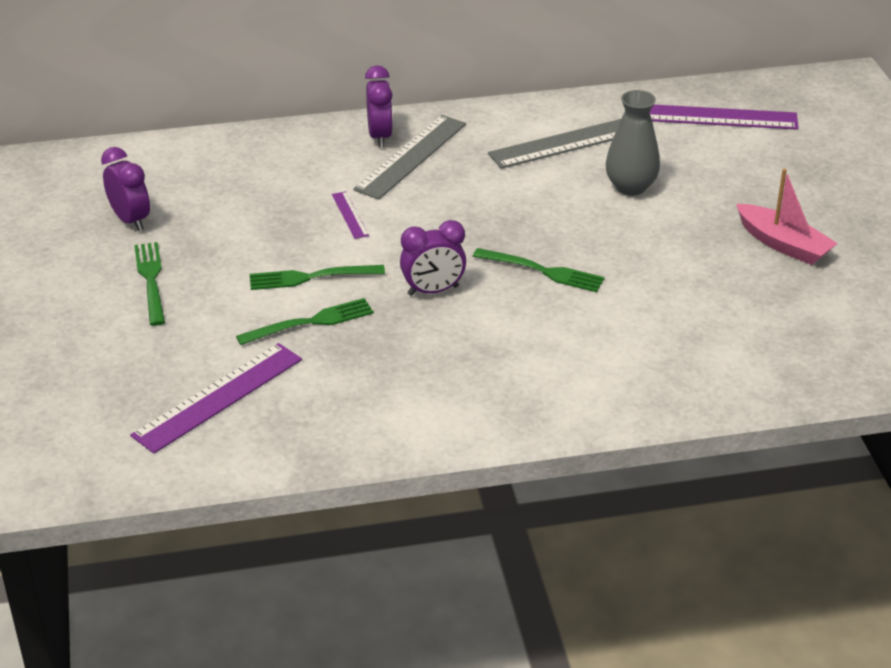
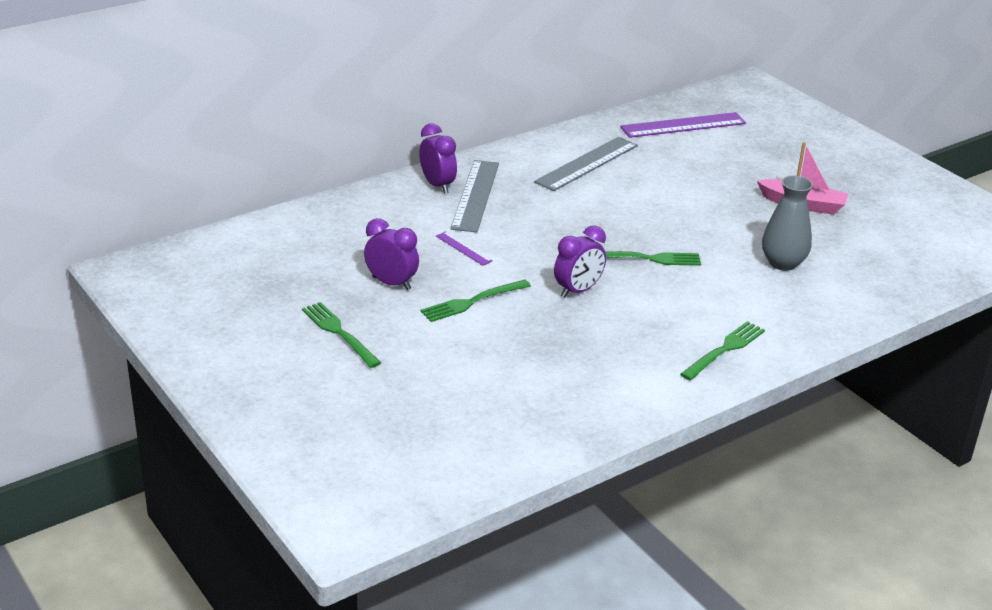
camera: 25 degrees left, 5 degrees down
(130, 220) = (280, 290): purple clock -> purple clock (391, 283)
(218, 397) = (474, 409): purple ruler -> none
(310, 322) = (501, 335): green fork -> green fork (724, 350)
(630, 187) = (661, 186): grey vase -> grey vase (783, 263)

